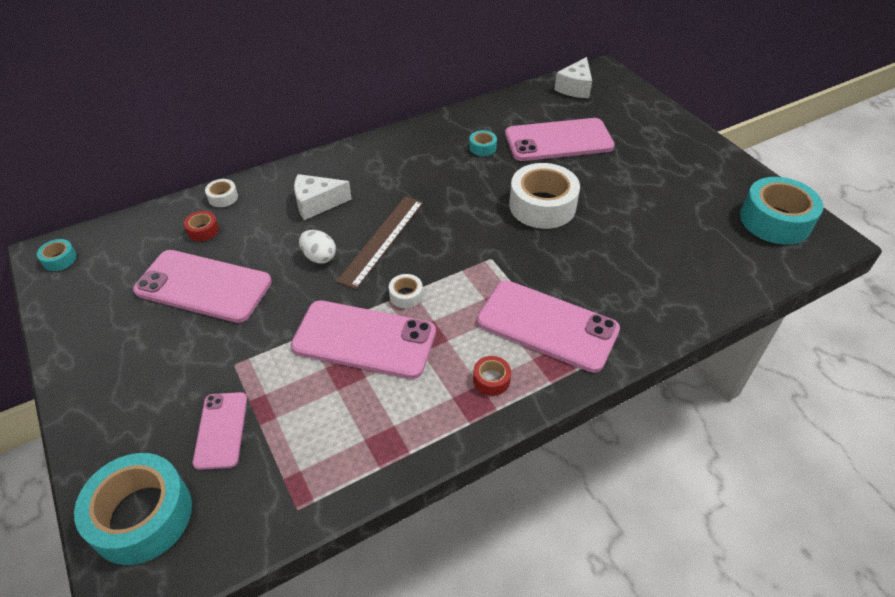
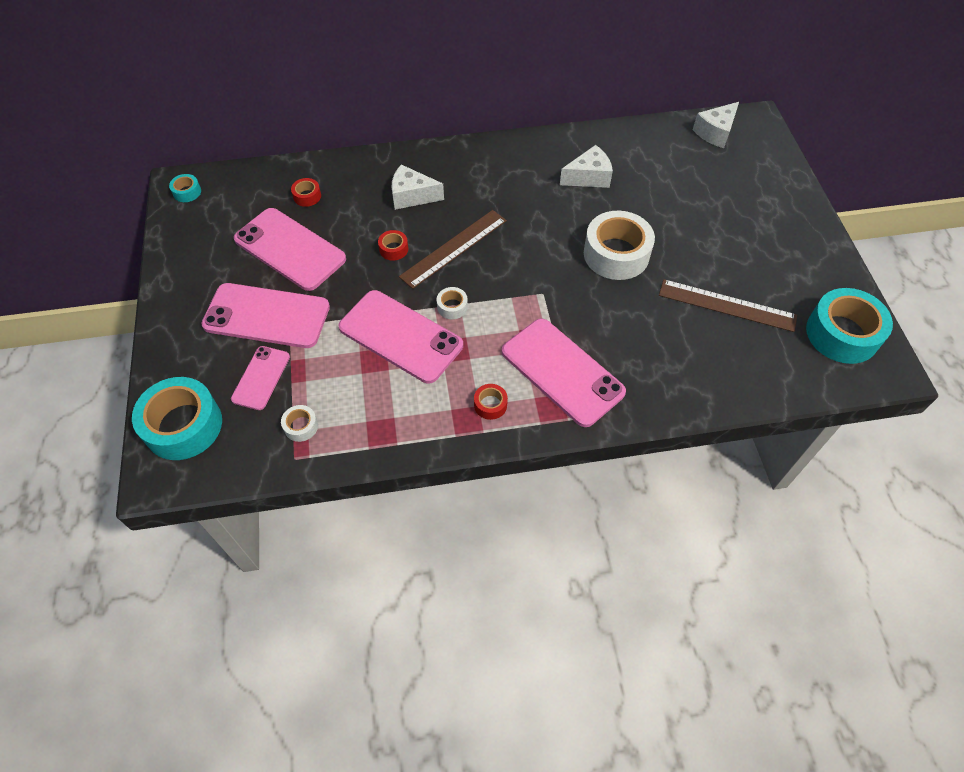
camera: 20 degrees right, 10 degrees up
(223, 197) = (334, 168): white tape -> white tape (301, 426)
(319, 257) = (393, 249): white egg -> red tape
(482, 147) = (588, 177): turquoise tape -> white cheese
(558, 140) = (667, 189): pink phone -> pink phone (266, 316)
(665, 223) = (727, 305): none -> brown ruler

